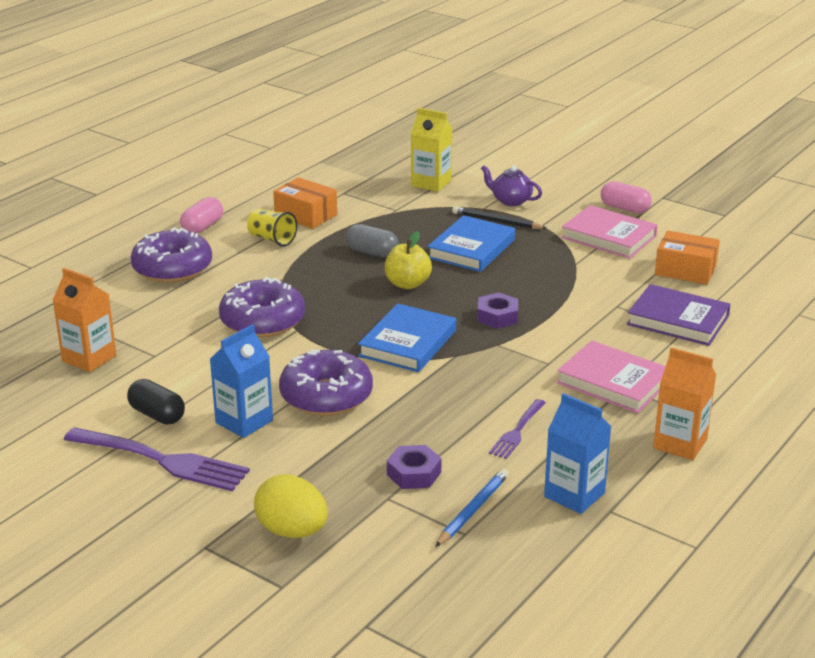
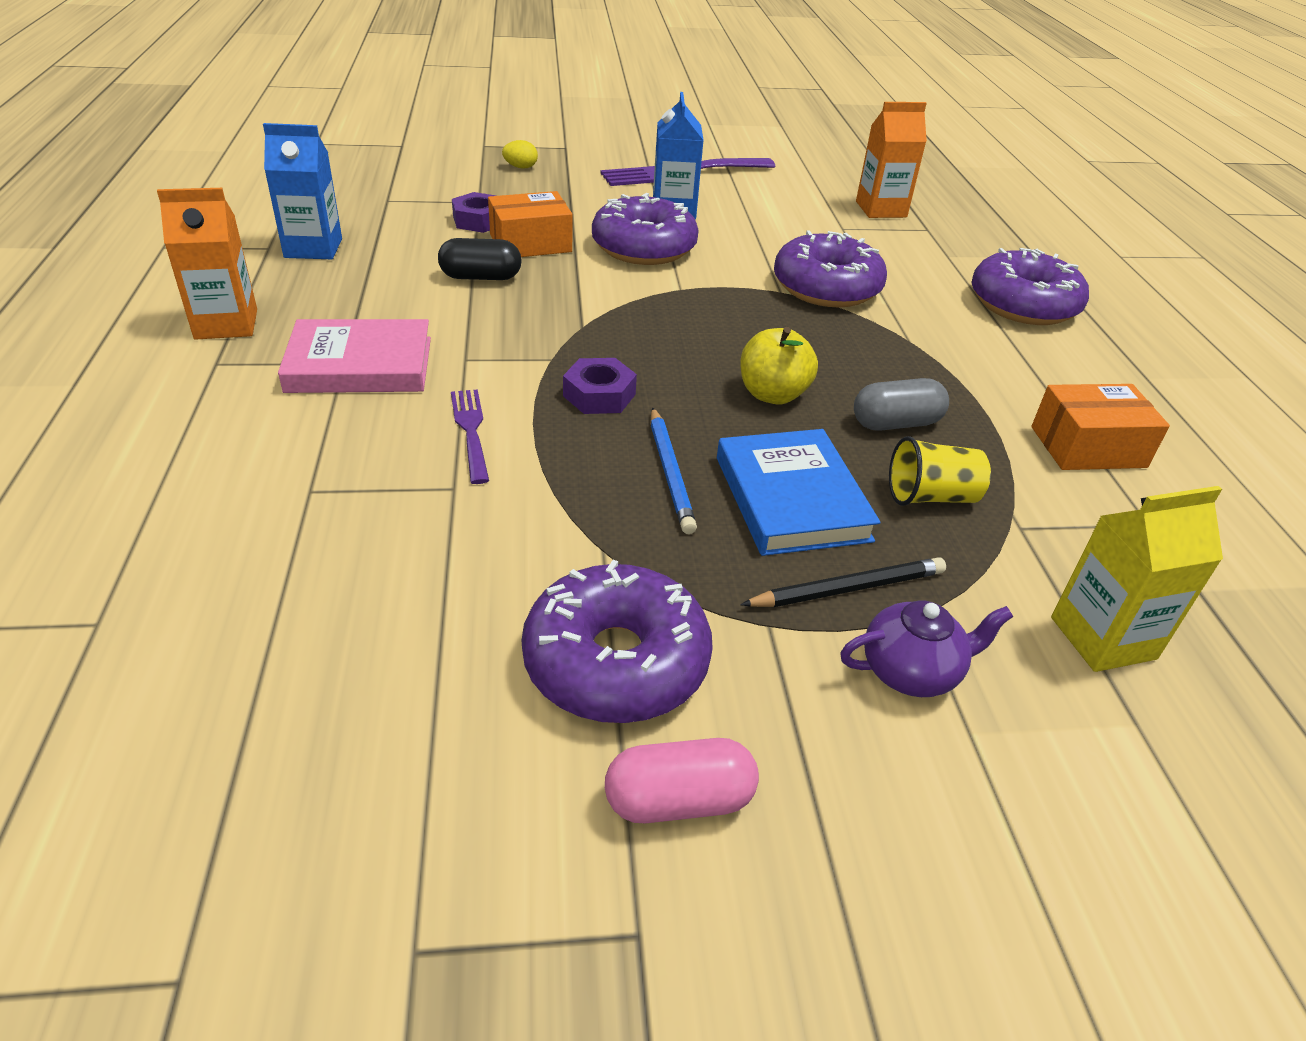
camera: 135 degrees right, 10 degrees up
(157, 415) = (745, 194): black capsule -> black capsule (481, 277)
(202, 227) = (1129, 367): pink capsule -> none
(272, 239) = (1031, 386): yellow cup -> yellow cup (931, 497)
(292, 531) = (520, 167): yellow egg -> yellow egg, size x0.50
(408, 343) = (651, 321): blue book -> none
(473, 510) = (397, 213): blue pencil -> blue pencil (670, 473)
(517, 431) = (423, 279): purple fork -> purple fork (471, 431)
(608, 237) = (616, 662): pink book -> purple donut
(678, 320) = (332, 502): purple book -> none
(685, 270) = (390, 638): orange box -> orange box (530, 243)

